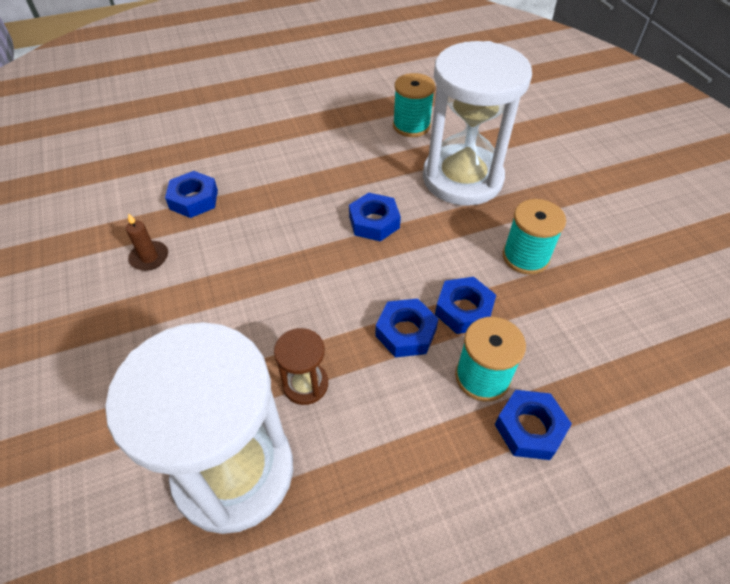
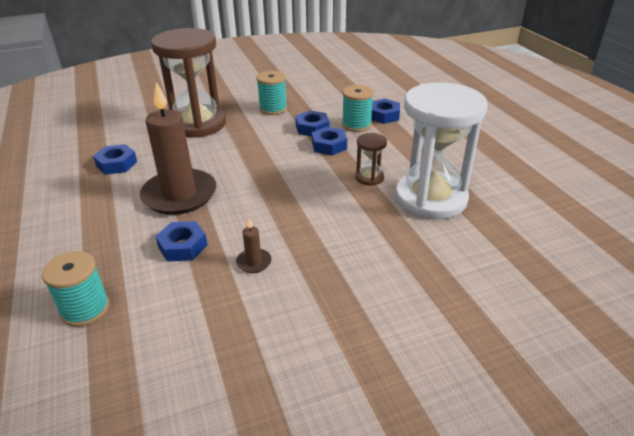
camera: 90 degrees left, 15 degrees down
(289, 185) = (179, 195): none -> brown candle
(374, 222) = (233, 156): blue nut -> blue nut (116, 164)
(411, 126) = (127, 141): turquoise spool -> turquoise spool (85, 309)
(462, 178) = (197, 124): white hourglass -> brown hourglass

